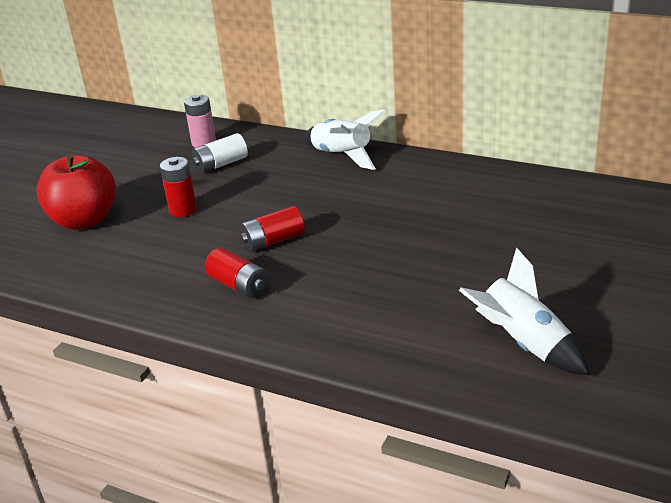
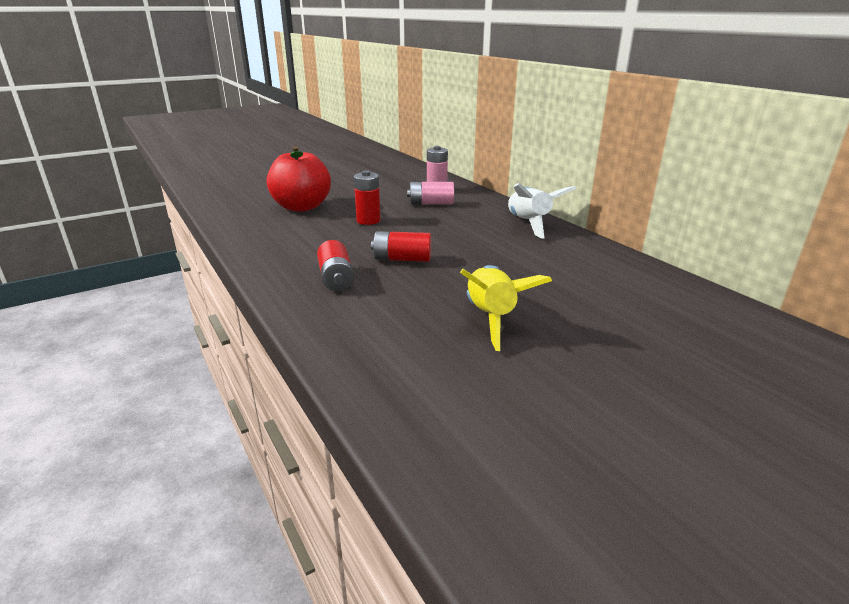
camera: 30 degrees right, 5 degrees down
(221, 164) = (431, 203): white battery -> pink battery
(410, 265) = (491, 317): none -> yellow rocket
(523, 343) = (525, 440): white rocket -> none

